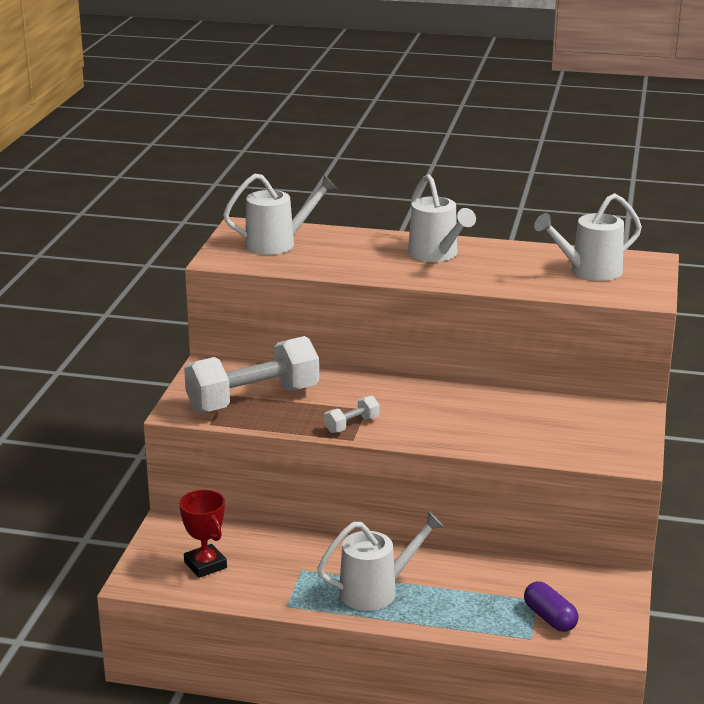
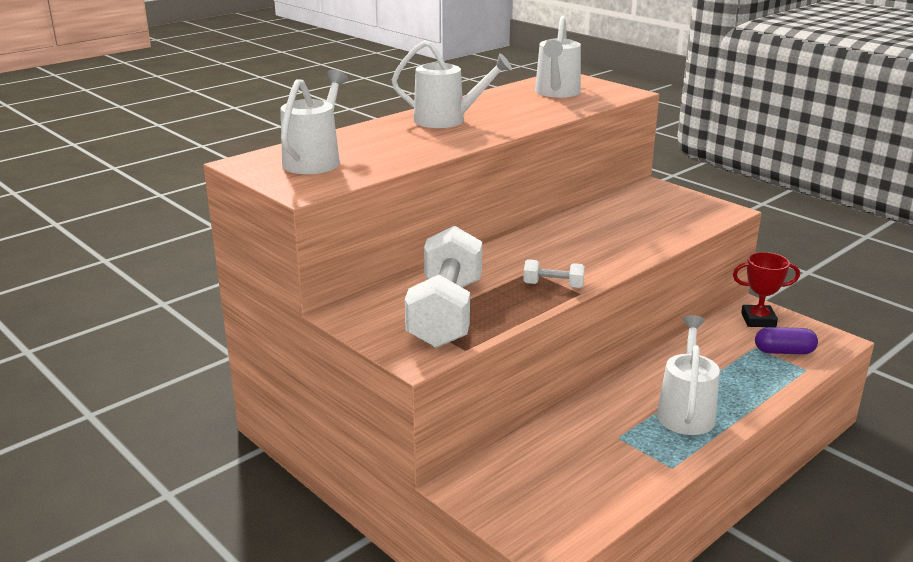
camera: 55 degrees left, 0 degrees up
(205, 565) = (560, 490): red trophy -> red trophy (758, 320)
(351, 425) = (553, 285): white dumbbell -> white dumbbell turned 75 degrees counterclockwise

